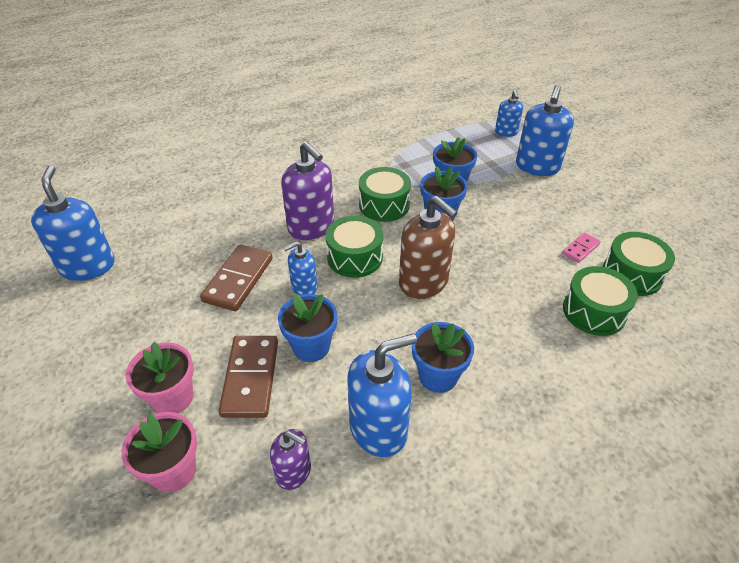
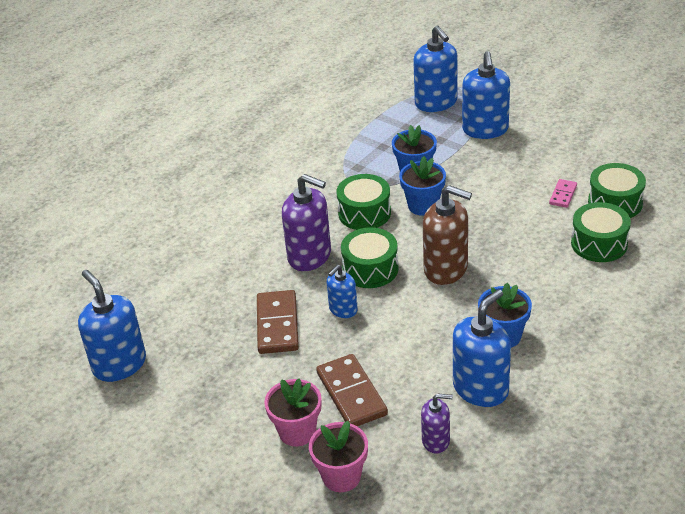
camera: 20 degrees left, 5 degrees down
(311, 346) = (385, 353): blue flower pot -> none
(506, 132) = (436, 103): blue soap dispenser -> blue soap dispenser, size x1.77

